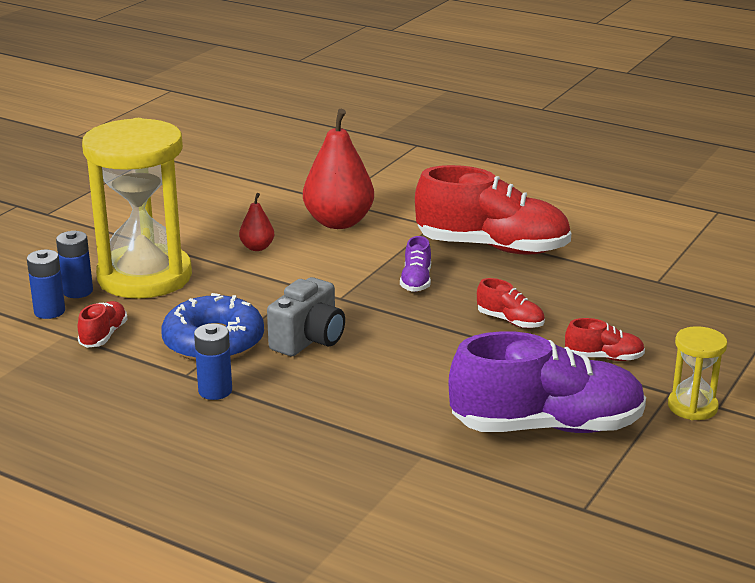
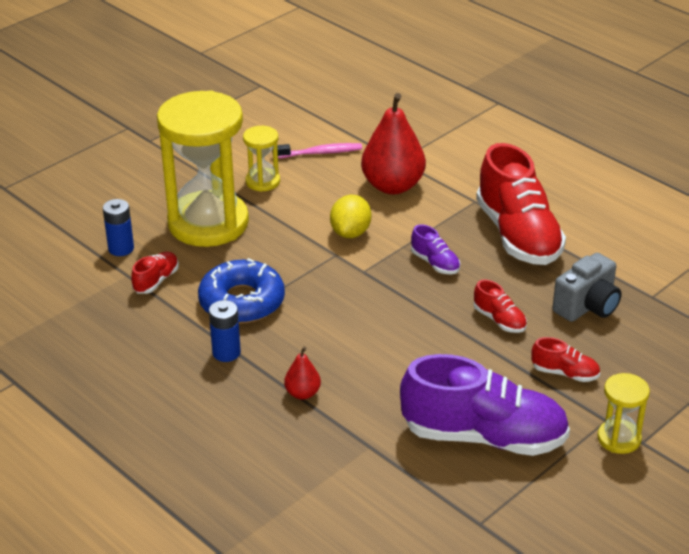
camera: 15 degrees right, 10 degrees up
(78, 291) = (149, 230): blue battery -> none
(192, 234) = (263, 181): none -> yellow hourglass
(246, 204) = (320, 153): none -> pink toothbrush
(257, 247) = (312, 204): red pear -> red pear (302, 393)
(309, 340) = (320, 313): grey camera -> grey camera (587, 307)
(311, 266) = (350, 232): none -> yellow lemon
(416, 281) = (435, 263): purple shoe -> purple shoe turned 60 degrees counterclockwise
(492, 247) = (518, 235): red shoe -> red shoe turned 45 degrees clockwise

